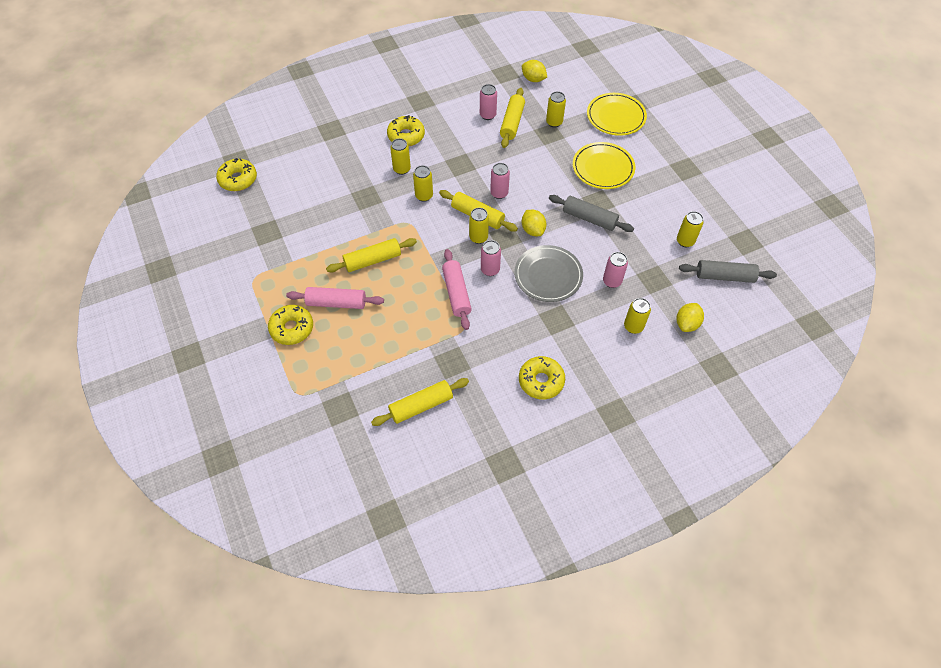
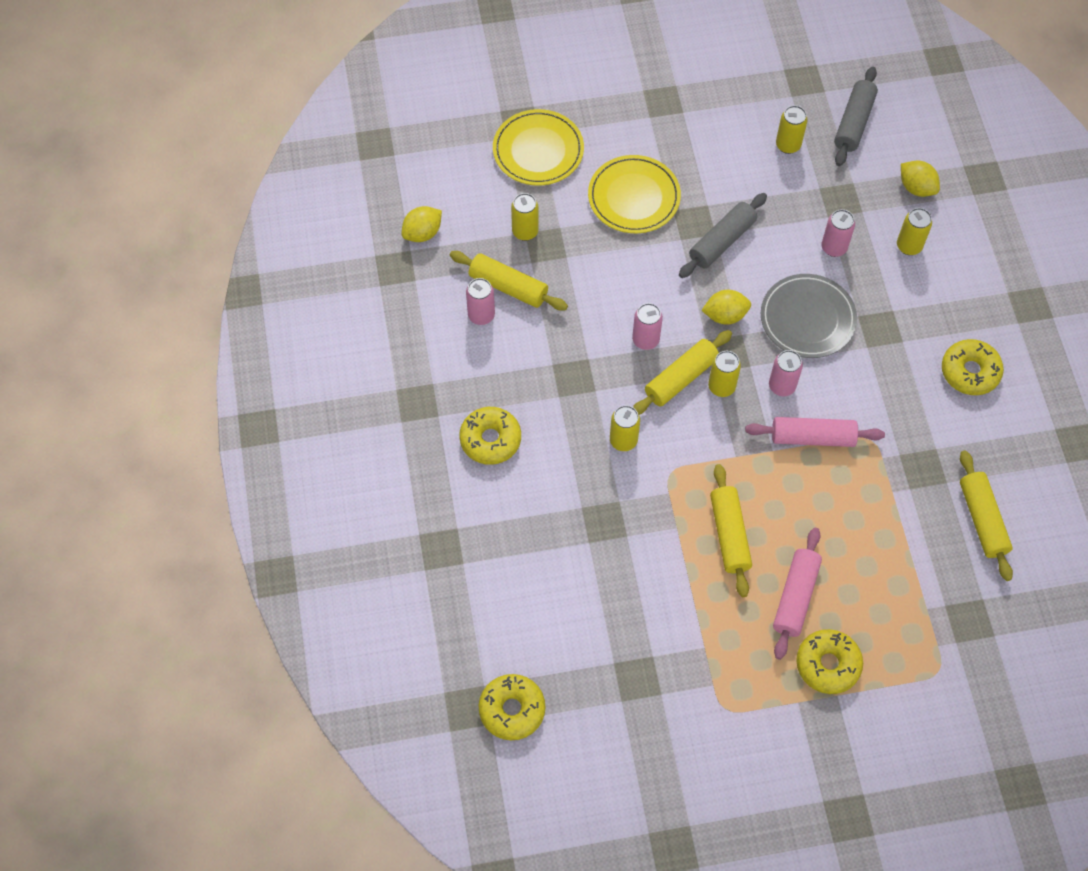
camera: 75 degrees left, 5 degrees up
(402, 169) = (560, 460): yellow can -> none

